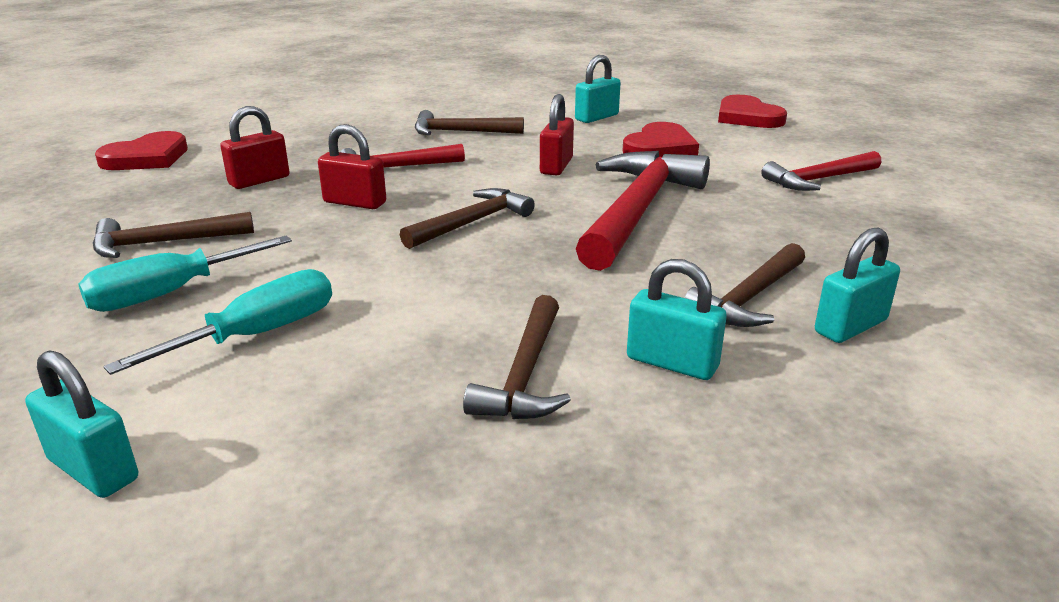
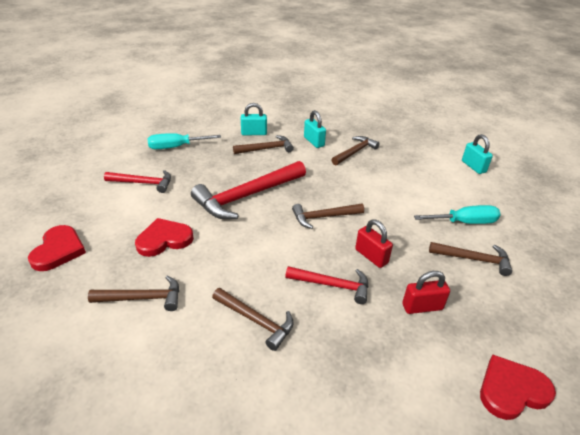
camera: 150 degrees left, 10 degrees up
(258, 334) = (430, 191): turquoise screwdriver -> turquoise screwdriver (176, 147)
(556, 166) = (241, 246): red padlock -> none
(596, 117) = (142, 298): turquoise padlock -> brown hammer

